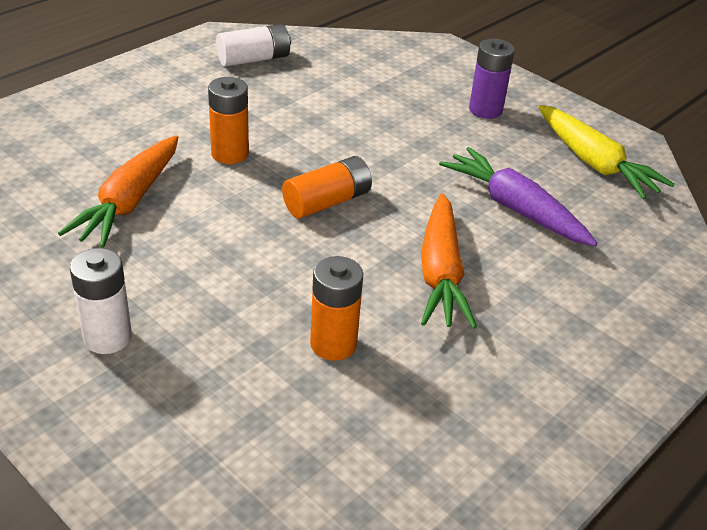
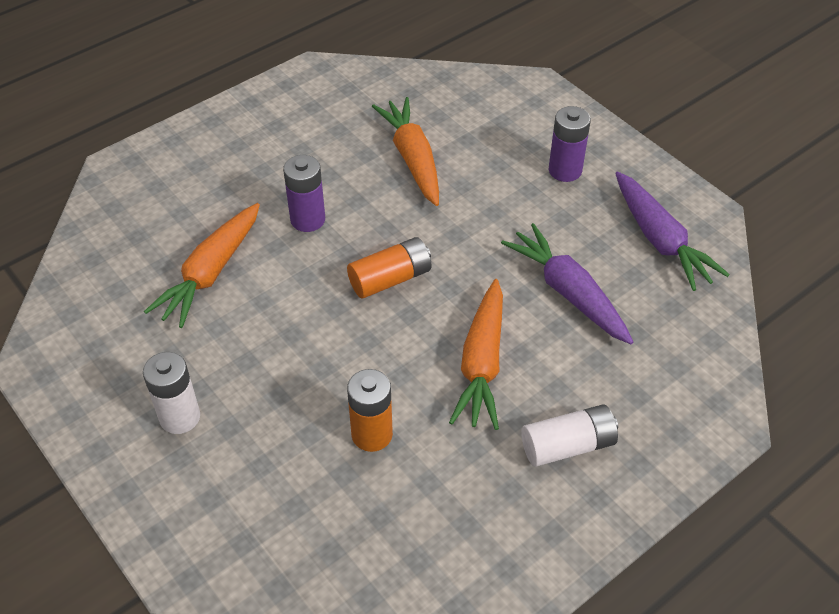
camera: 10 degrees right, 10 degrees up
(230, 154) = (308, 219): orange battery -> purple battery
(254, 59) = (345, 102): white battery -> white battery (568, 446)
(330, 102) = (412, 158): none -> orange carrot
(594, 163) = (660, 240): yellow carrot -> purple carrot

